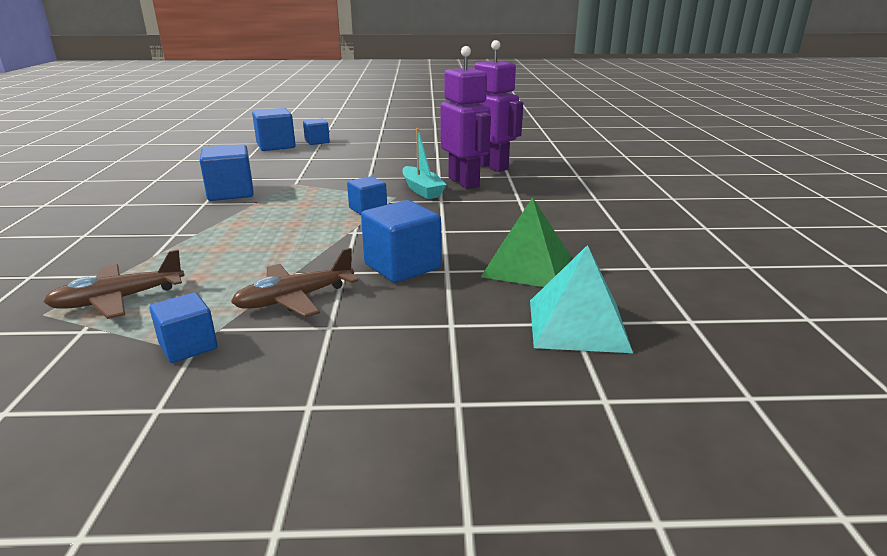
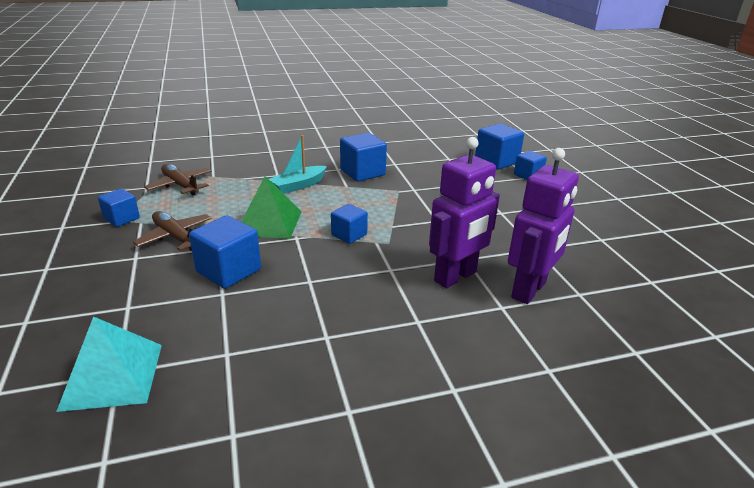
camera: 75 degrees right, 5 degrees up
(422, 190) = (415, 254): turquoise boat -> turquoise boat (298, 185)
(527, 266) = (231, 339): green pyramid -> green pyramid (269, 222)

